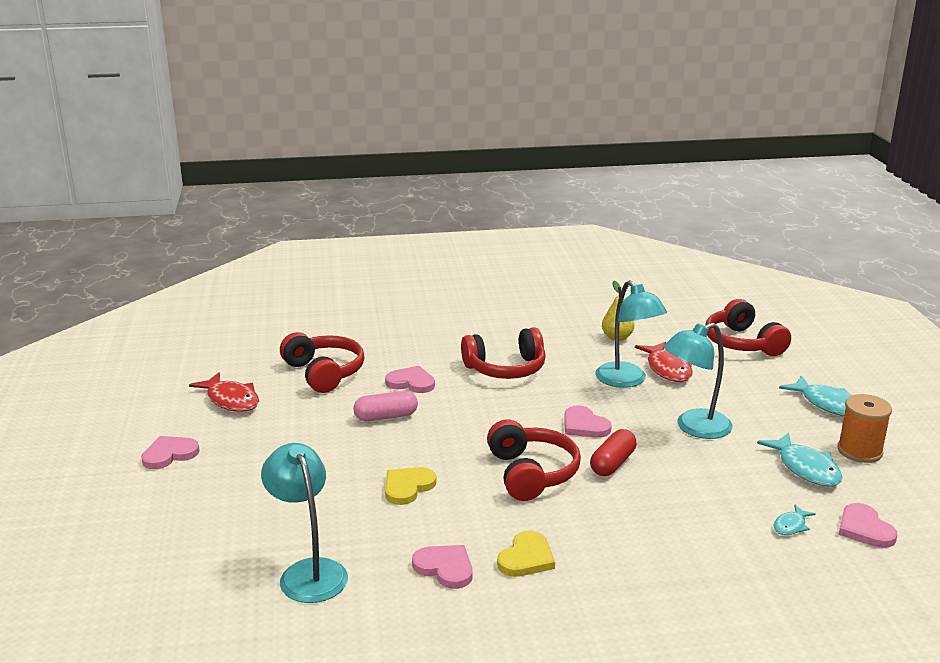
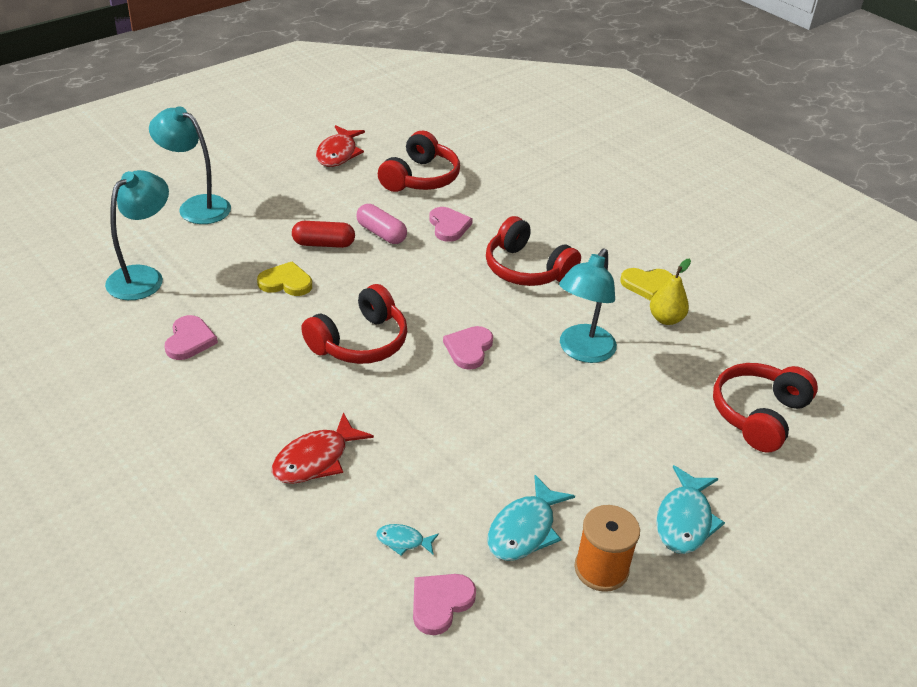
camera: 55 degrees right, 15 degrees up
(169, 454) = (243, 159): pink heart -> none
(526, 558) = (231, 379): yellow heart -> yellow heart (647, 285)
(613, 463) = (417, 387): red capsule -> red capsule (323, 244)
(667, 369) = (636, 373): red fish -> red fish (316, 459)
(694, 428) = (532, 424): turquoise lamp -> turquoise lamp (196, 206)

